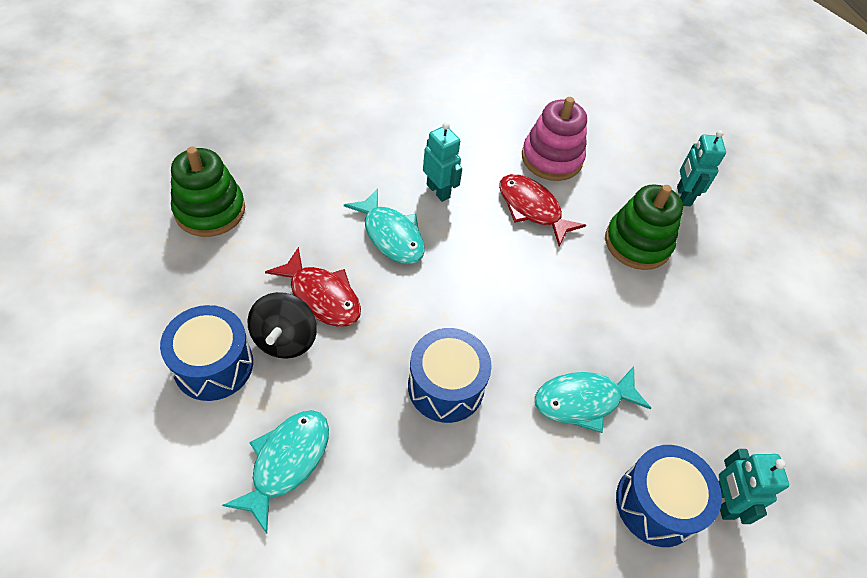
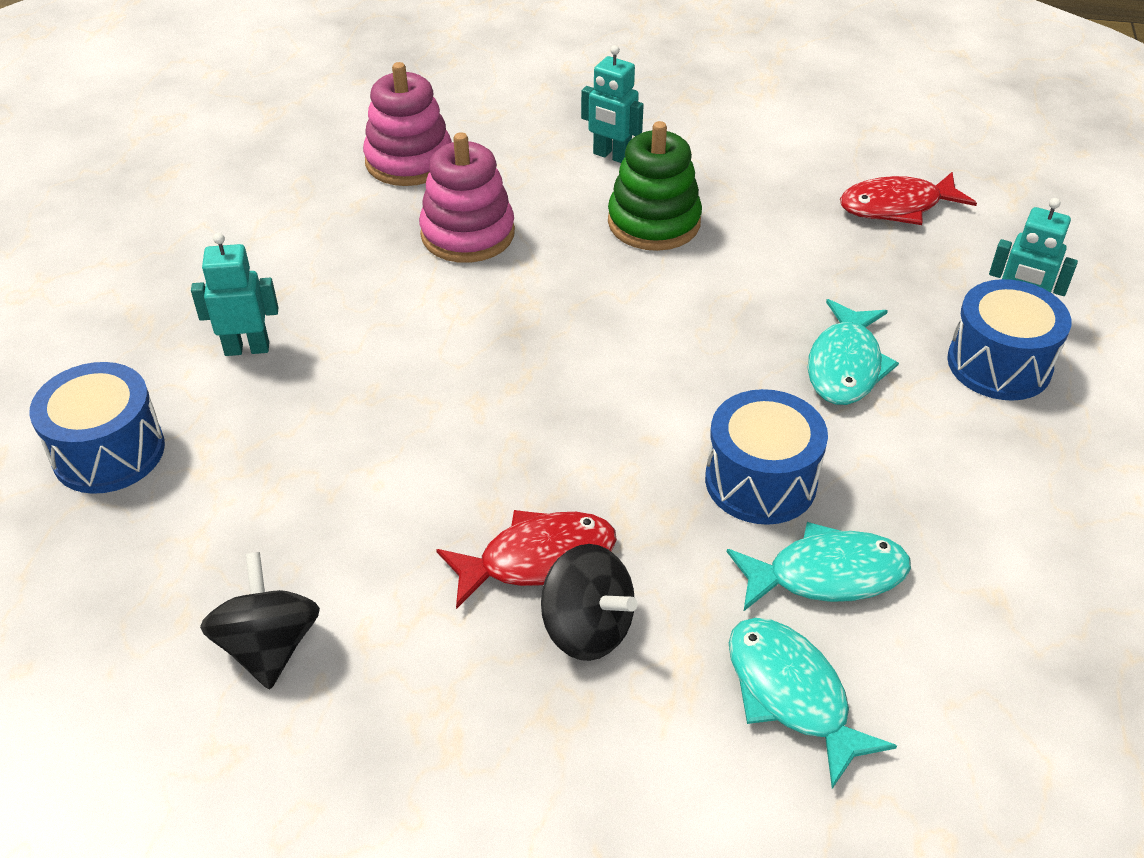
camera: 55 degrees left, 10 degrees down
(210, 210) = (269, 646): green stacking toy -> black spinning top
(213, 365) = (582, 734): blue drum -> blue drum (109, 452)
(391, 235) = (481, 443): turquoise fish -> turquoise fish (826, 575)
(438, 191) = (438, 363): turquoise robot -> turquoise robot (247, 348)
(532, 209) = (537, 287): red fish -> red fish (897, 206)
(592, 106) = (409, 161): none -> pink stacking toy

